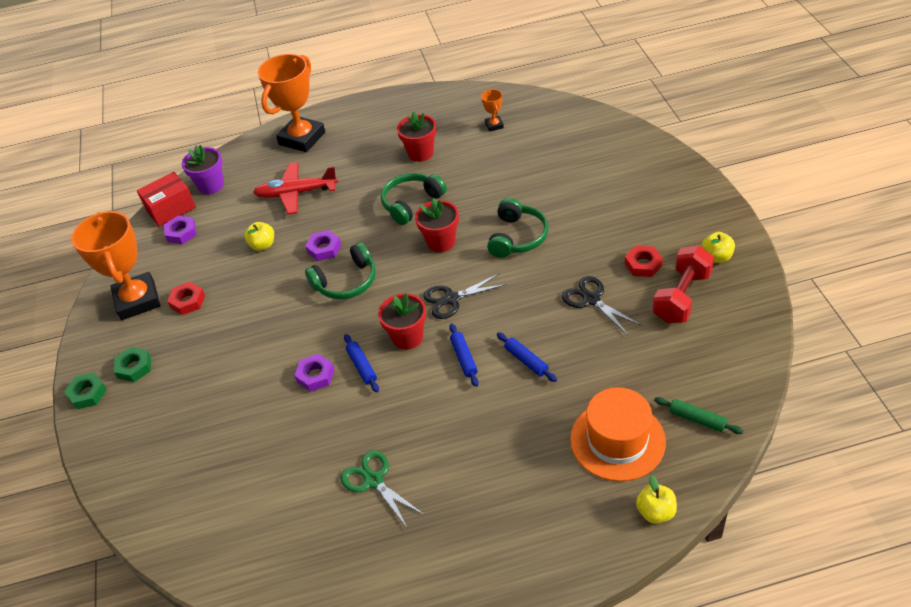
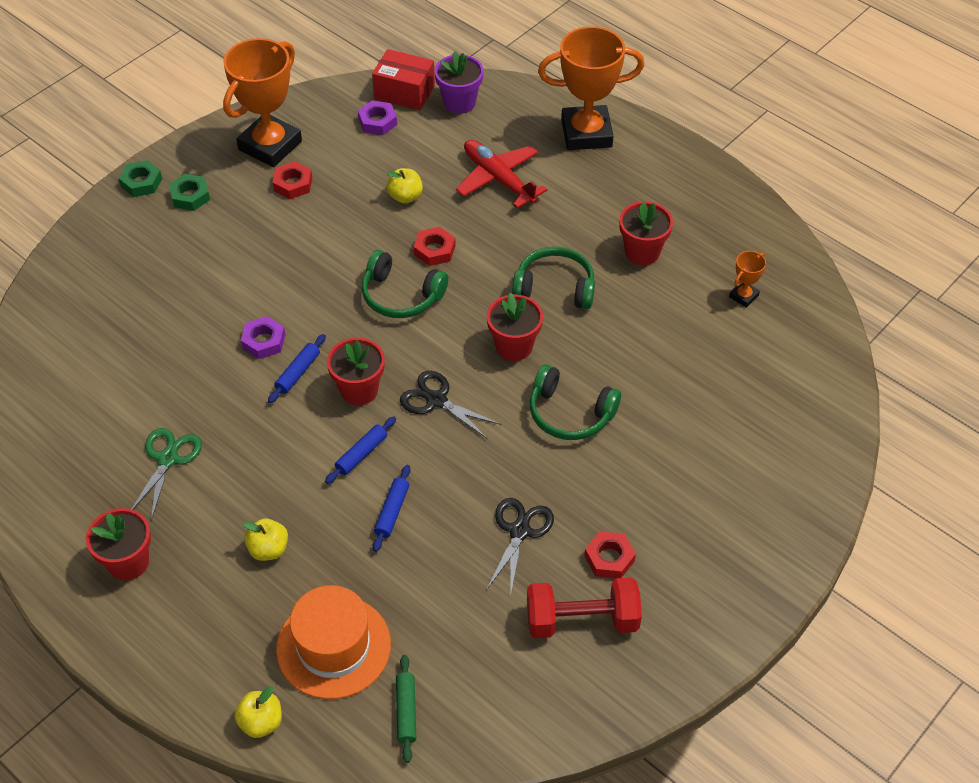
camera: 50 degrees right, 5 degrees up
(324, 249) = (434, 250): purple nut -> red nut
(452, 546) = (128, 562): none -> red flower pot
(517, 237) = (570, 413): green headphones -> green headphones turned 45 degrees clockwise
(716, 257) = (673, 630): yellow apple -> yellow apple (268, 549)

